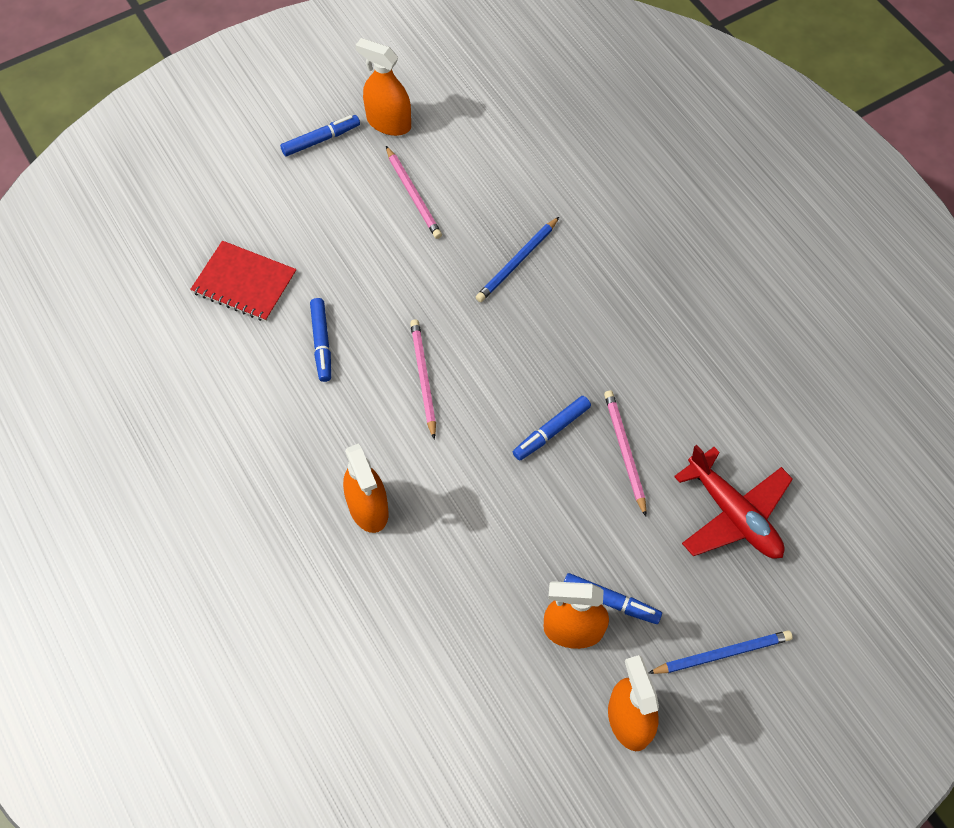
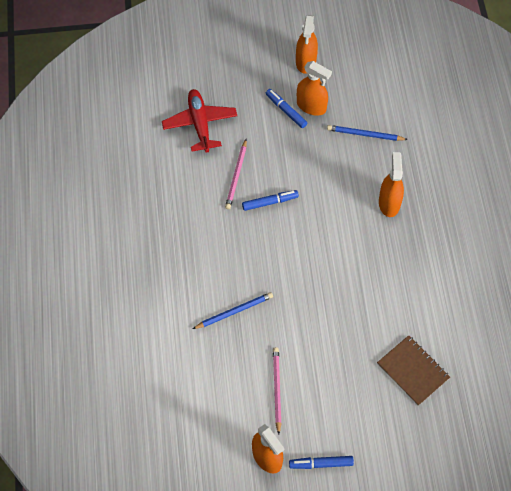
camera: 155 degrees left, 0 degrees up
(244, 283) = (413, 371): red notebook -> brown notebook
(321, 343) = (378, 309): blue marker -> none
(423, 378) = (327, 262): pink pencil -> none
(722, 653) = (246, 69): blue pencil -> blue pencil (365, 134)

